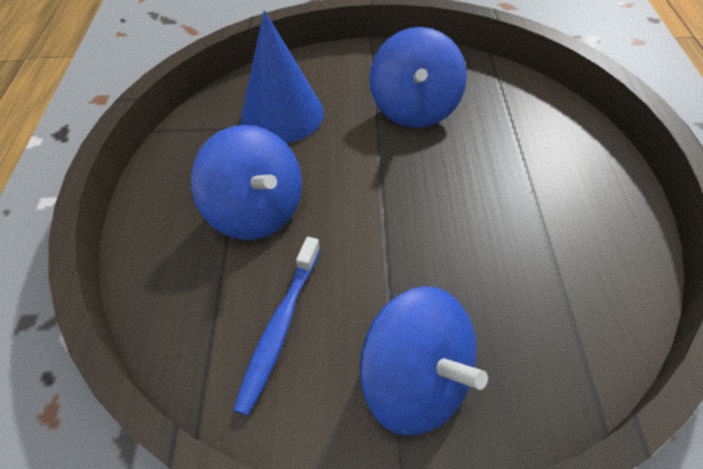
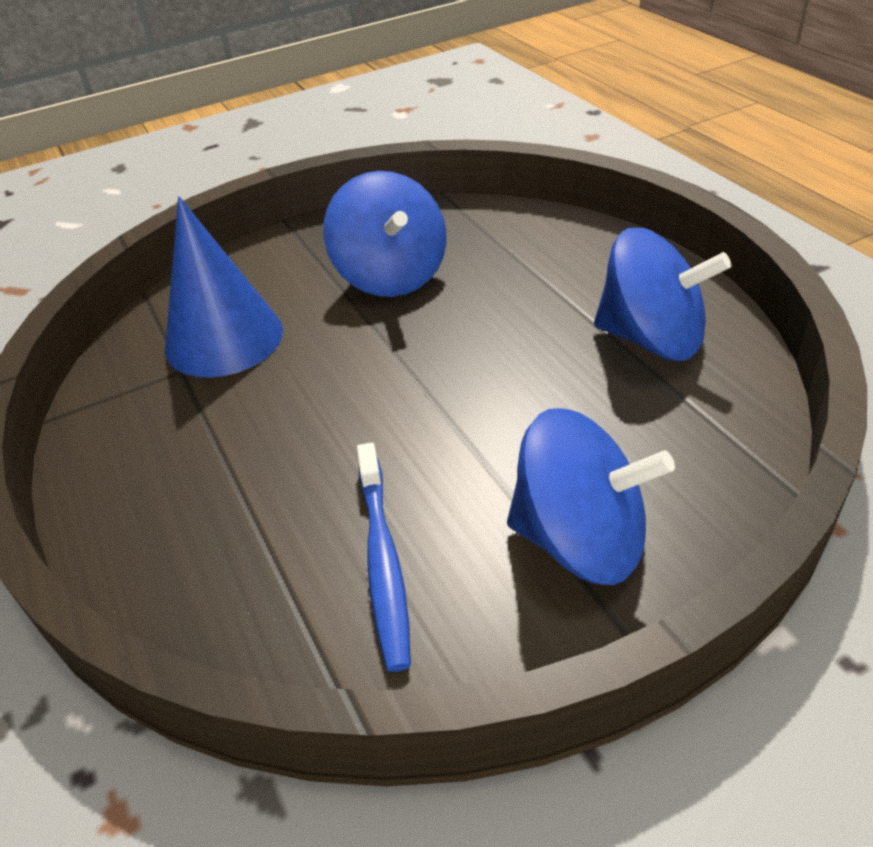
camera: 25 degrees left, 10 degrees down
(257, 211) = (264, 453): blue spinning top -> blue spinning top (651, 339)

